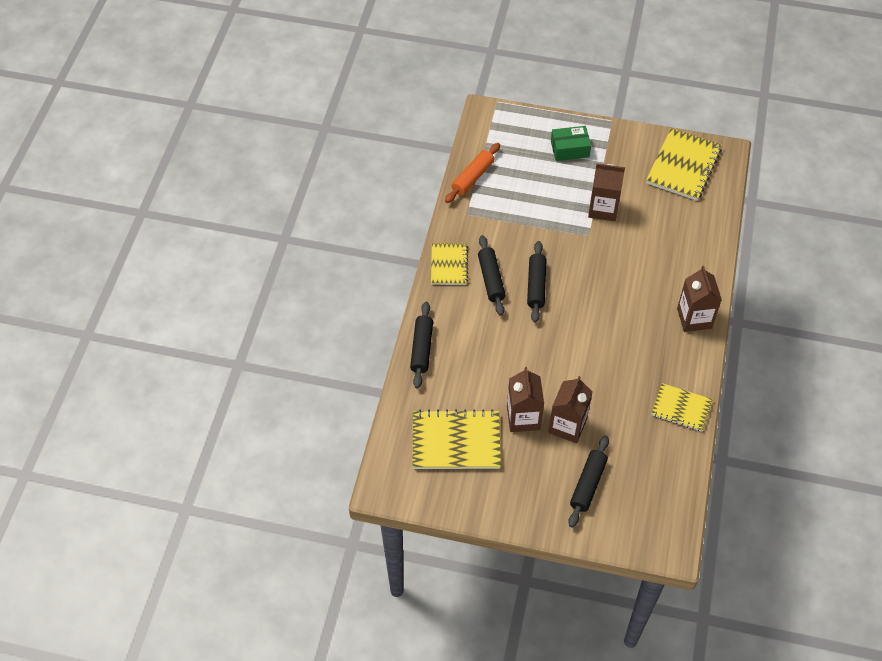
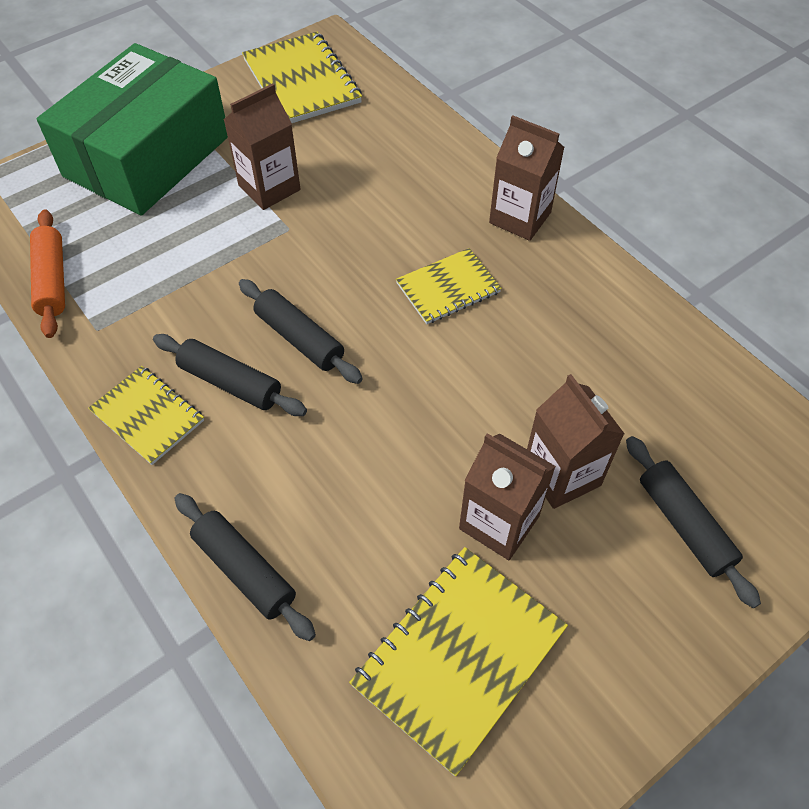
camera: 50 degrees left, 0 degrees up
(569, 149) = (147, 156): green box -> green box, size x2.35
(681, 408) = (643, 324): yellow notebook -> yellow notebook (448, 288)

